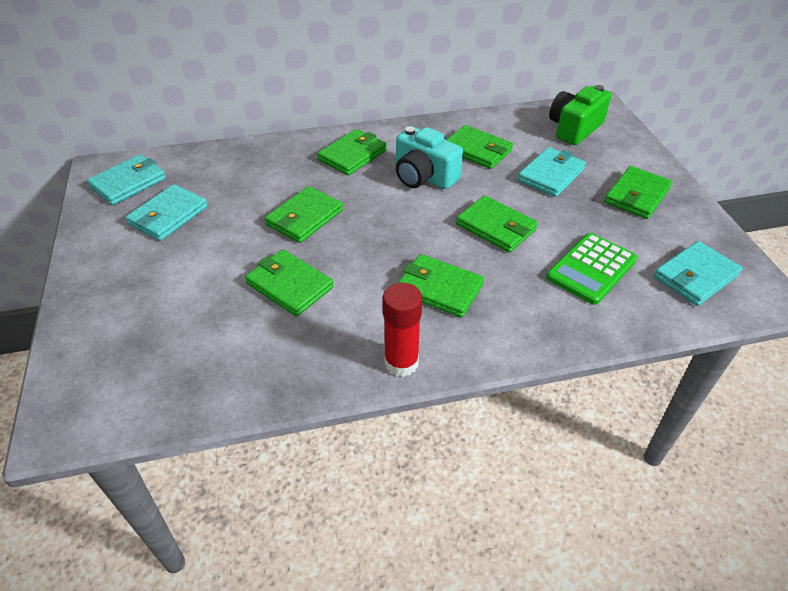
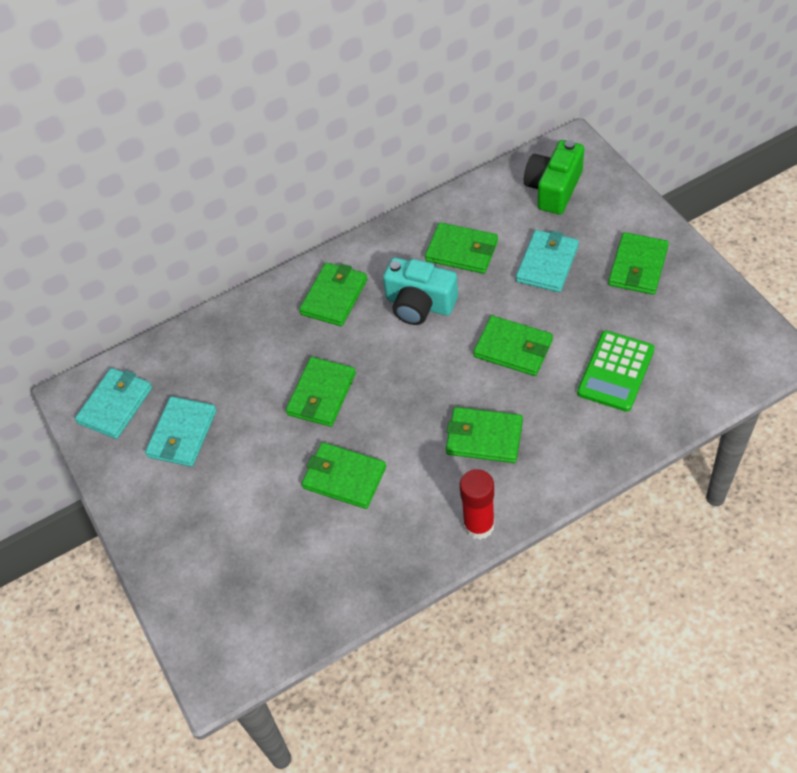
camera: 10 degrees left, 10 degrees up
(695, 276) = (711, 351): turquoise wallet -> none

